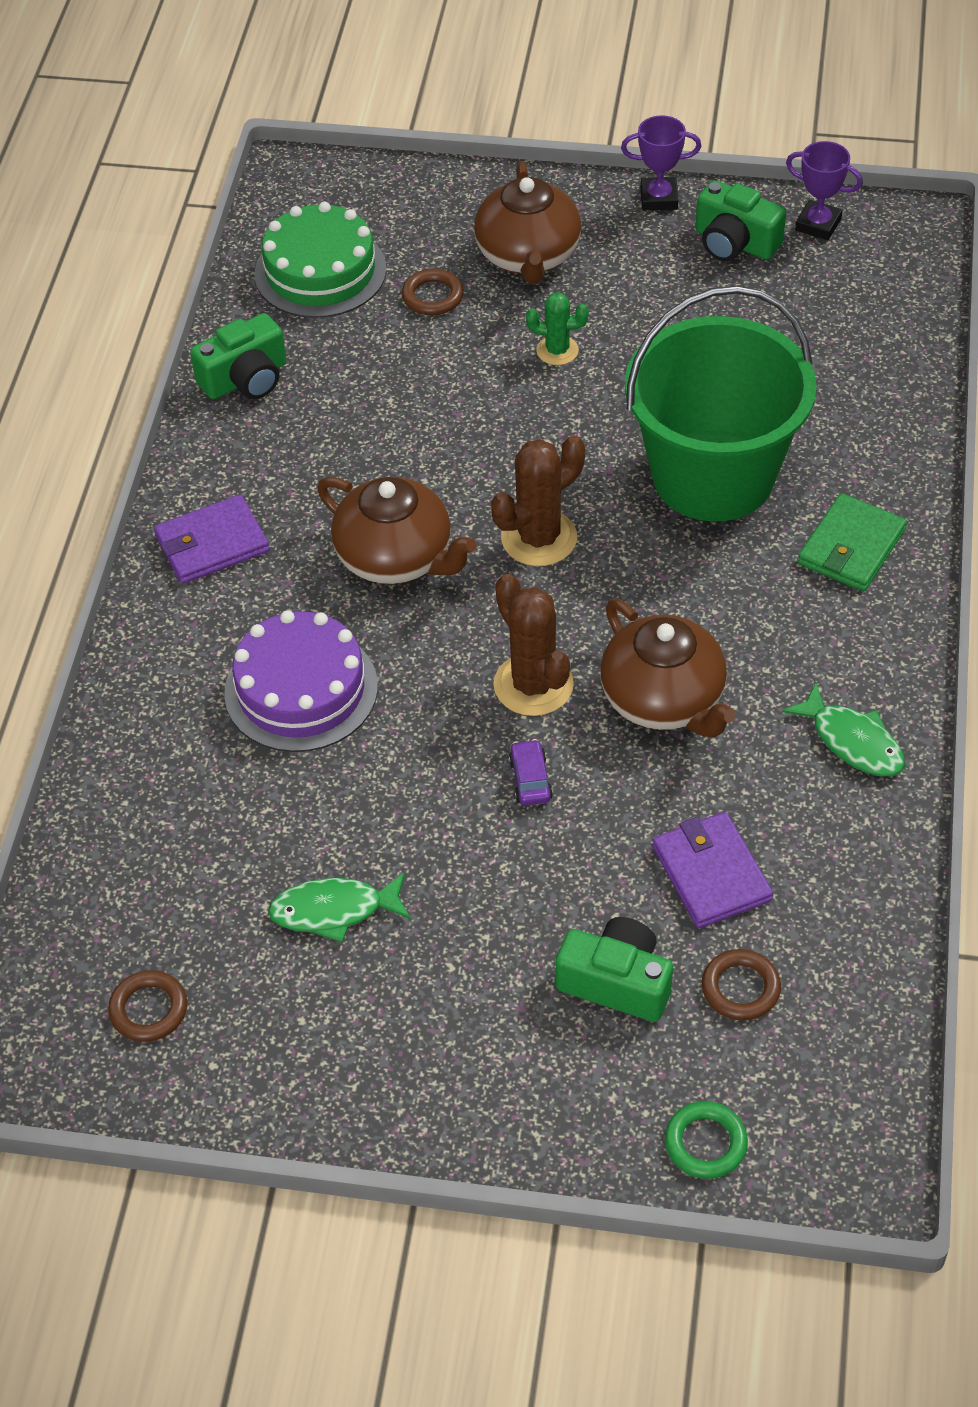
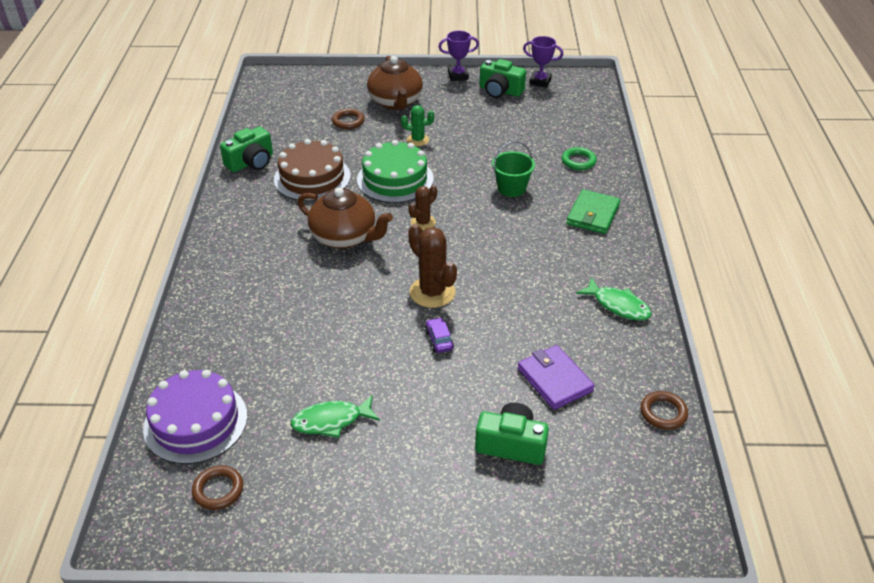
camera: 10 degrees left, 10 degrees down
(212, 544) = (238, 238): purple wallet -> none
(301, 689) = (297, 305): purple cake -> purple cake (195, 422)
(320, 271) = (287, 114): green cake -> green cake (395, 179)
(352, 422) = (312, 178): none -> brown cake
(539, 538) = (423, 222): brown cactus -> brown cactus, size x0.60
(664, 700) = (508, 293): brown teapot -> none
(705, 1143) = (586, 533): green ring -> green ring (578, 161)
(713, 476) = (511, 188): green bucket -> green bucket, size x0.43
(740, 988) = (586, 440): brown ring -> brown ring (663, 413)

